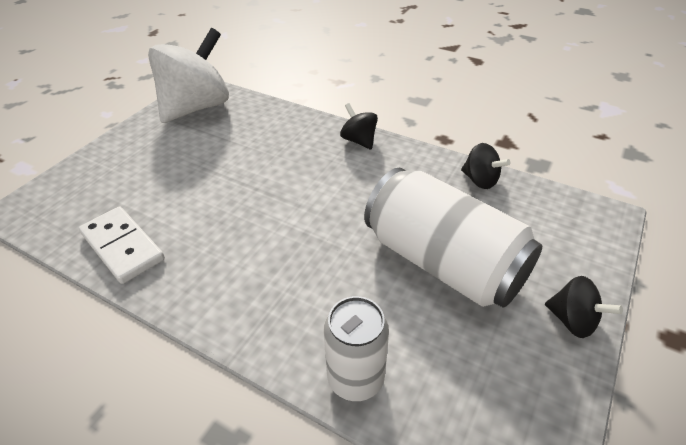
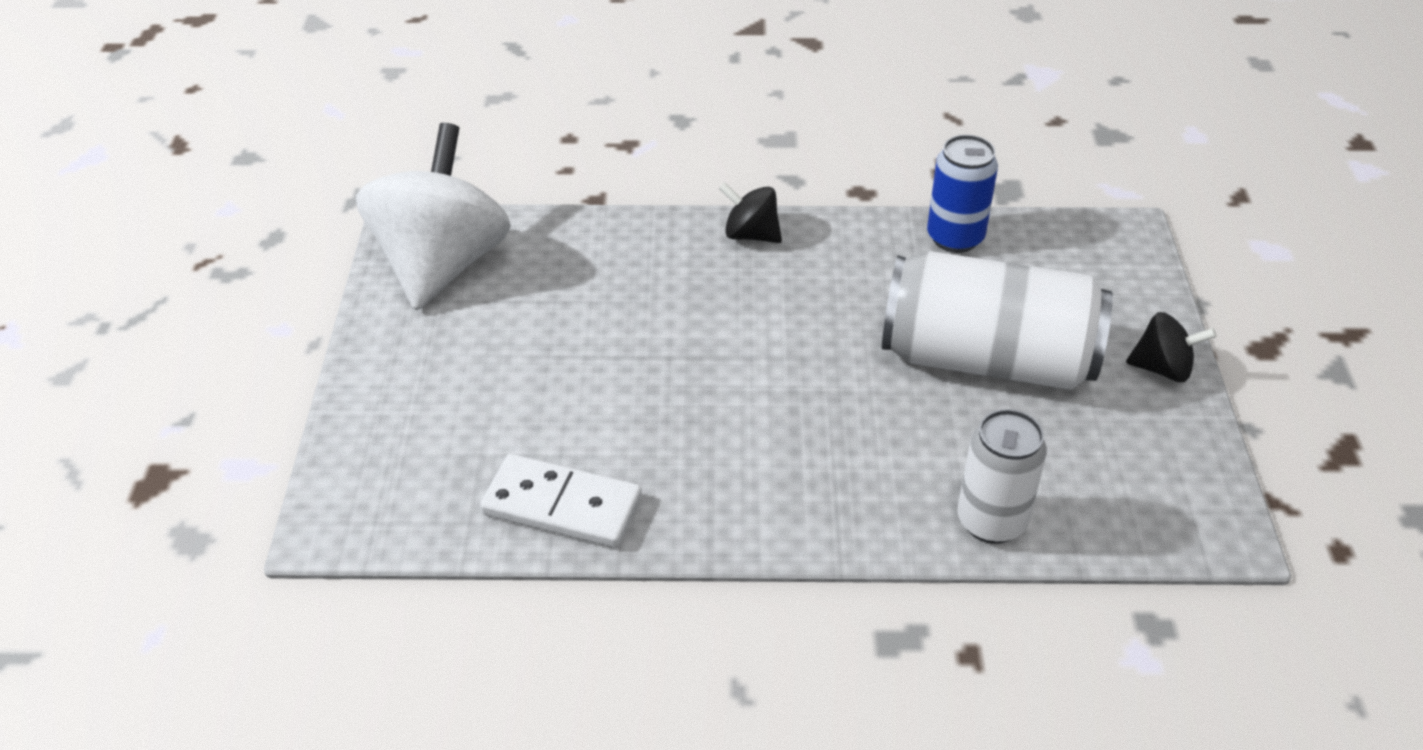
camera: 30 degrees left, 0 degrees up
(480, 180) = (955, 238): black spinning top -> blue can

